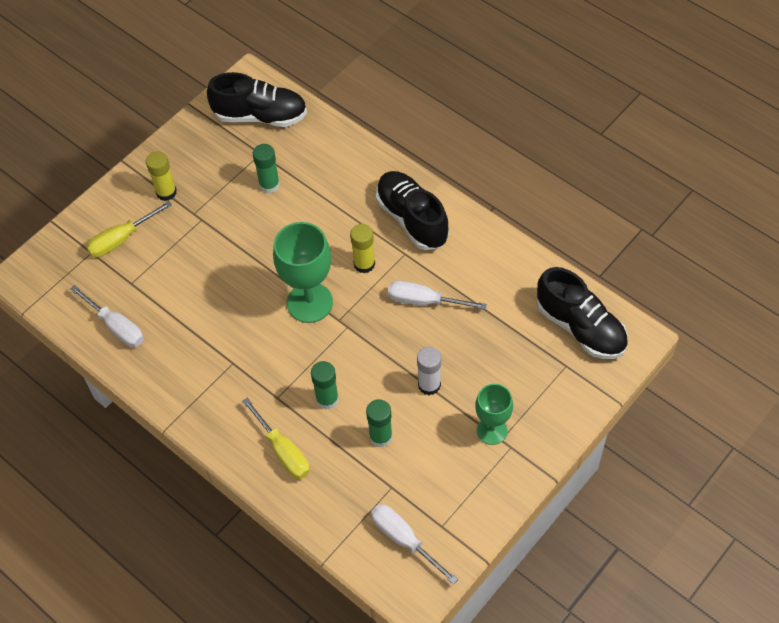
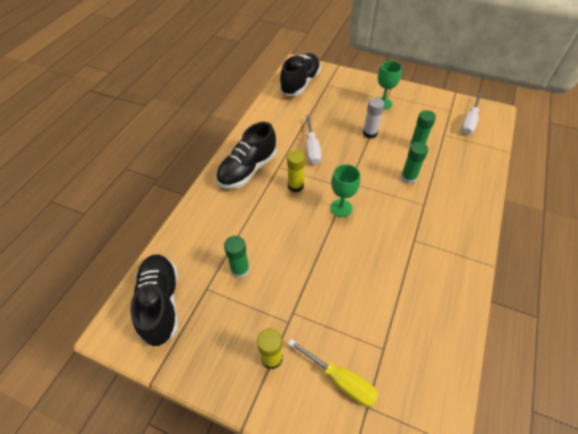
camera: 110 degrees left, 5 degrees down
(116, 326) = (431, 342): white screwdriver -> none
(283, 450) = (458, 189): yellow screwdriver -> none
(309, 302) = (341, 208): green goblet -> green goblet, size x0.62

